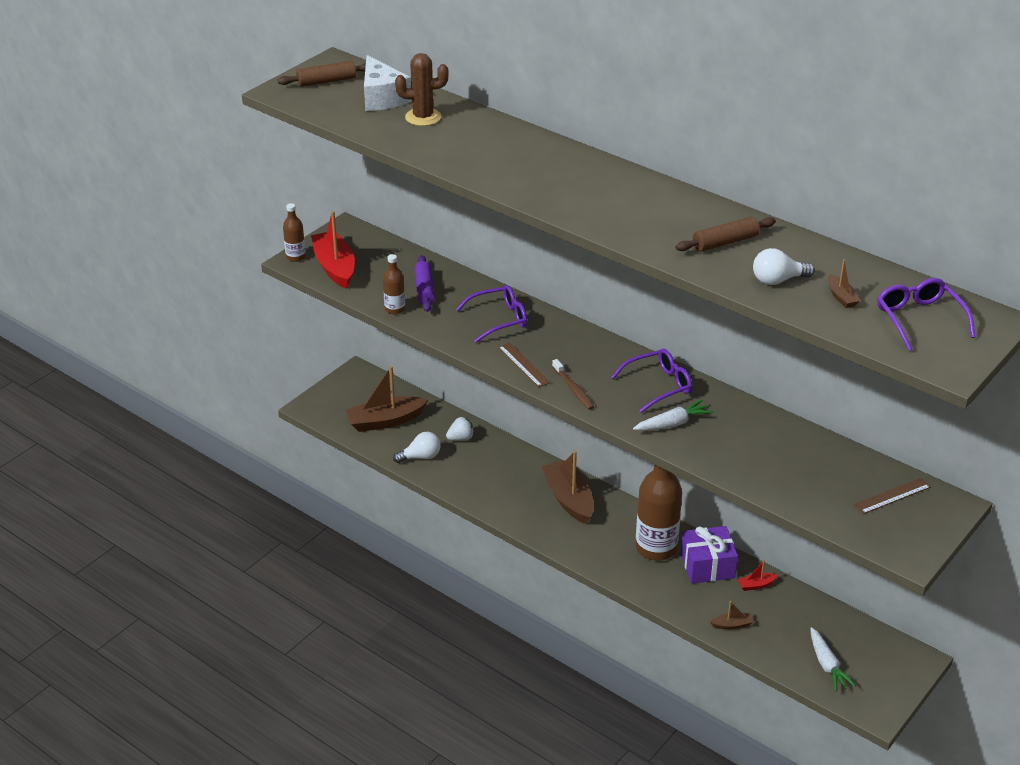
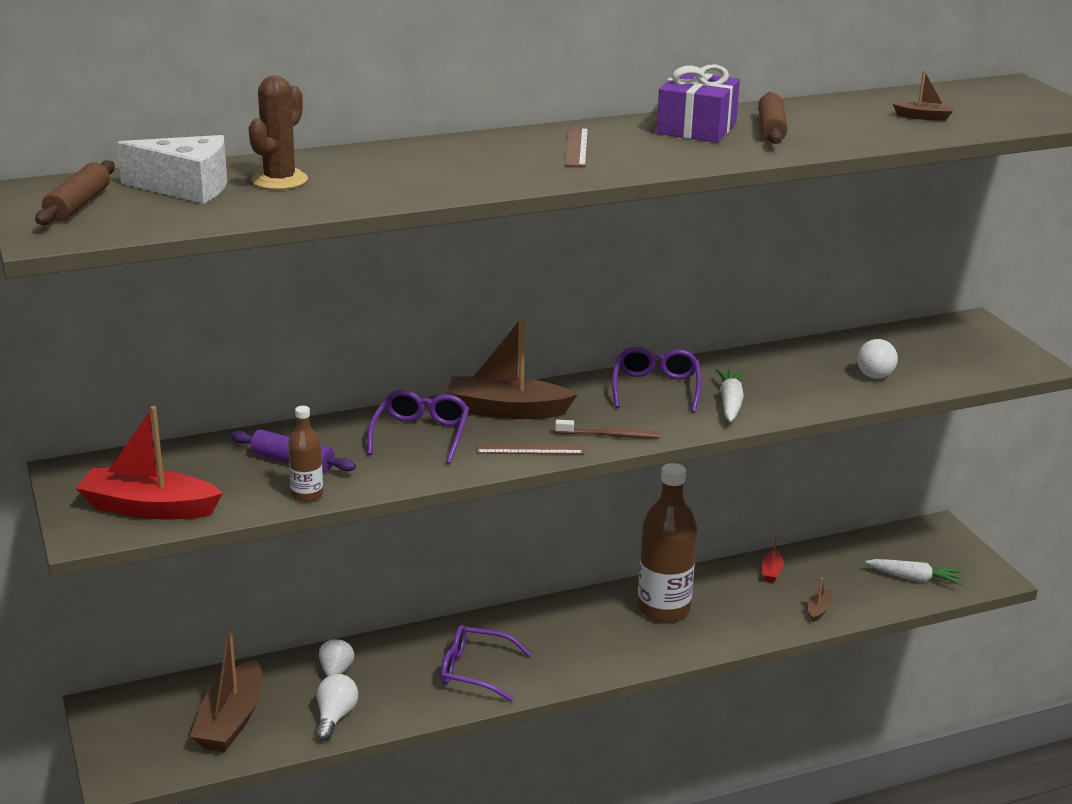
camera: 60 degrees left, 10 degrees down
(295, 257) = (78, 530): brown bottle -> none
(569, 499) = (529, 635): brown boat -> brown boat (507, 410)
(707, 566) = (718, 588): purple gift -> purple gift (696, 128)
(778, 280) = (868, 129): white light bulb -> white light bulb (876, 372)
(892, 496) = (940, 342): brown ruler -> brown ruler (576, 147)
(919, 319) = (990, 104): purple glasses -> purple glasses (475, 671)

